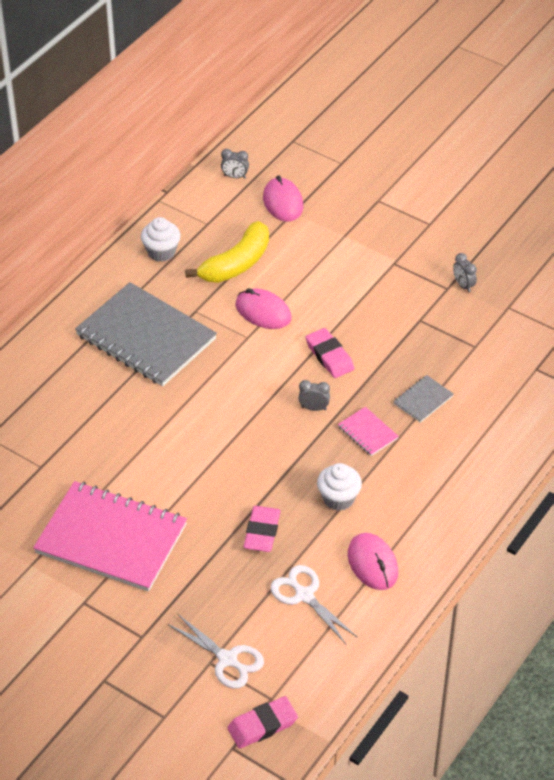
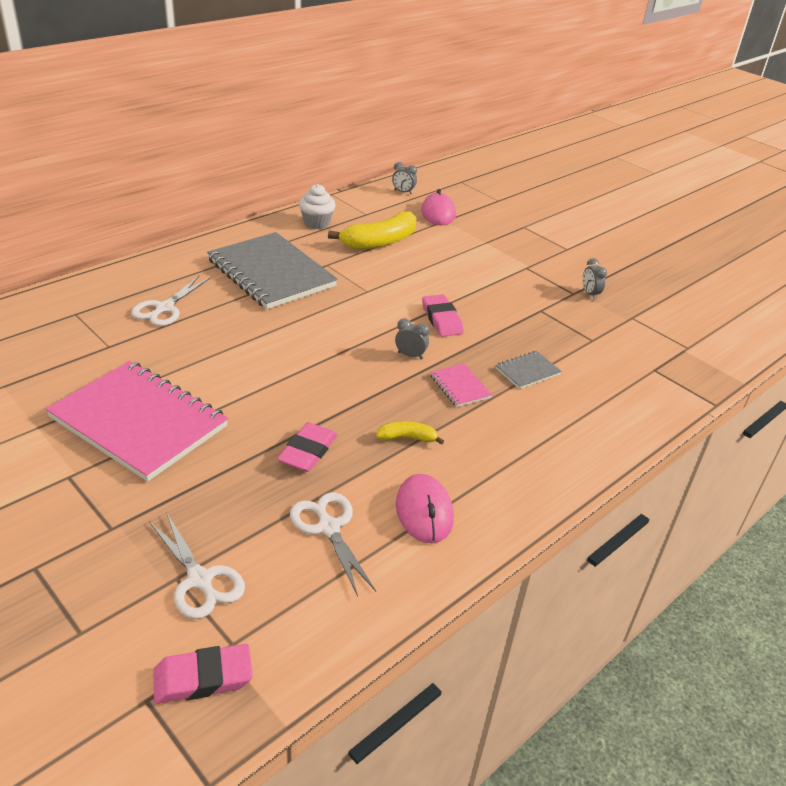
camera: 10 degrees right, 10 degrees down
(66, 409) = (164, 308): none -> white scissors
(263, 312) = (390, 277): pink mouse -> none
(338, 498) = (407, 438): white cupcake -> yellow banana

